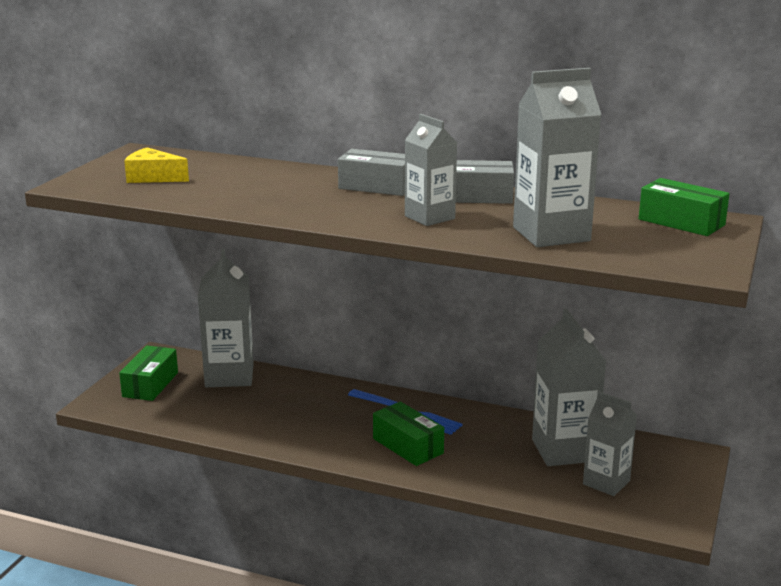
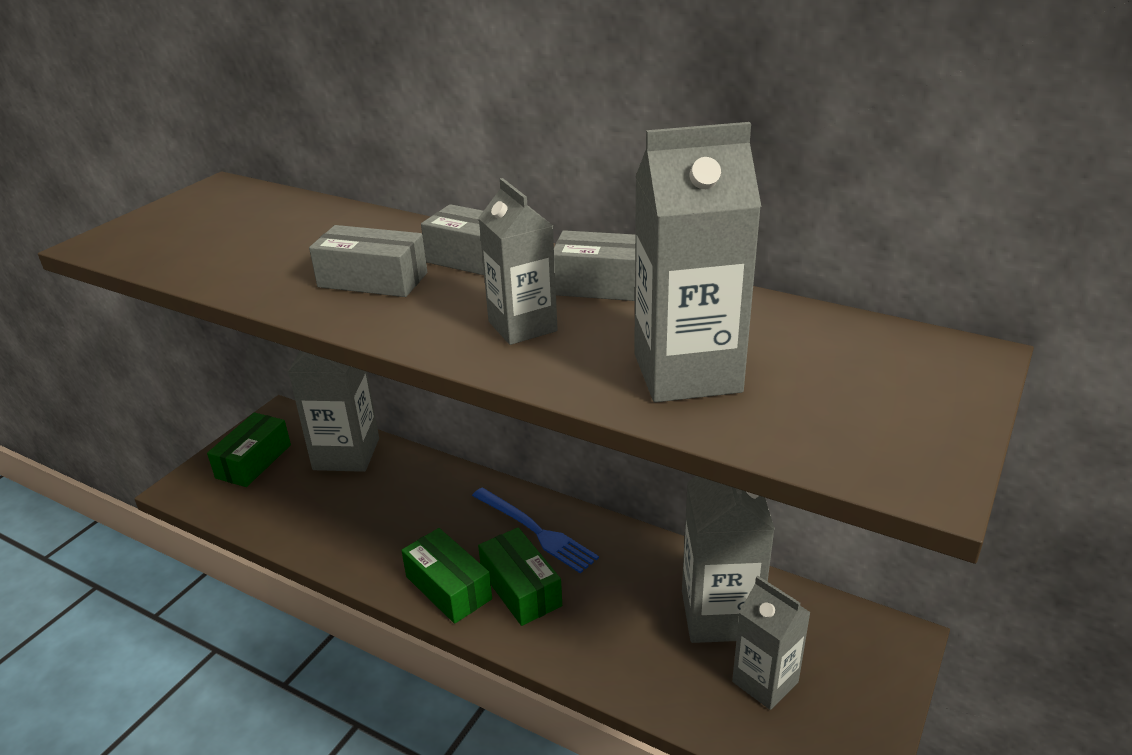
camera: 10 degrees right, 10 degrees up
(153, 177) = (206, 233): yellow cheese -> none
(305, 198) = (372, 280): none -> grey box
(681, 222) = (897, 356): green box -> green box (448, 588)

